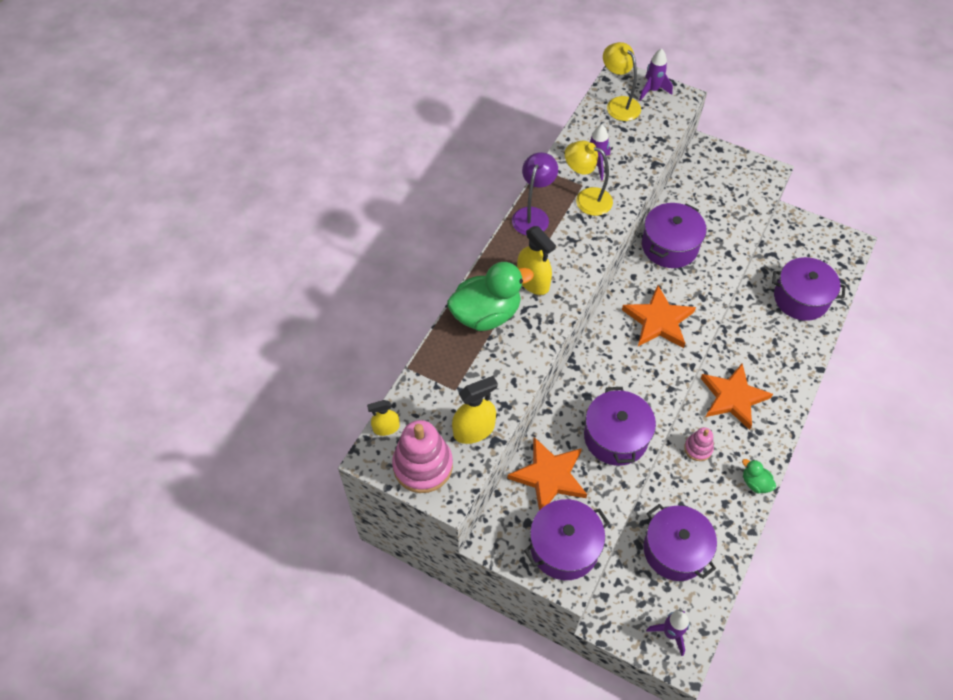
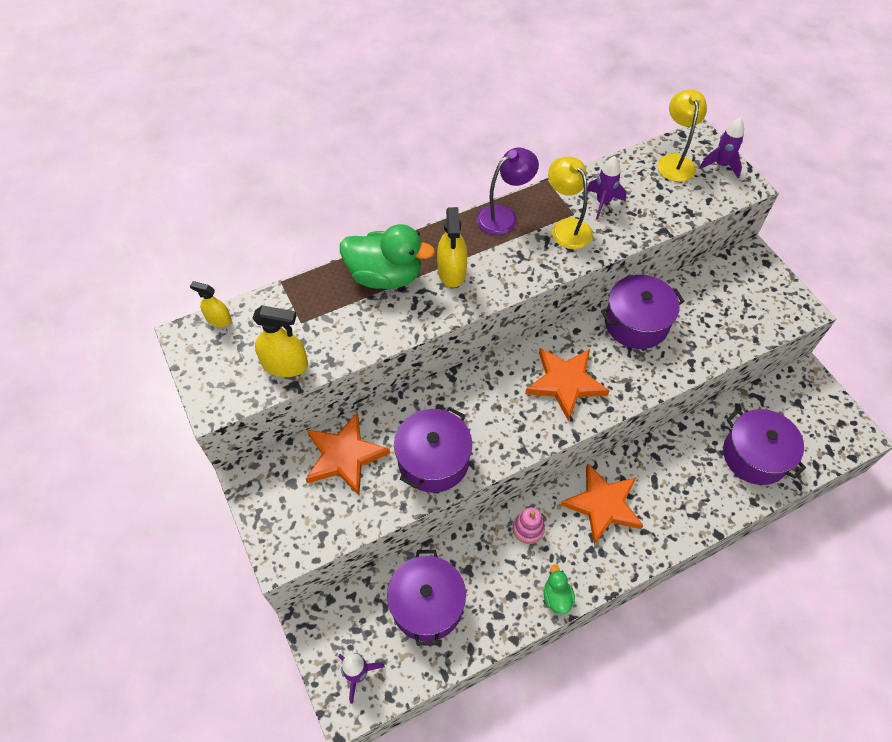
camera: 35 degrees right, 0 degrees up
(423, 465) = (217, 368): pink stacking toy -> none
(564, 547) = (302, 525): purple pot -> none

